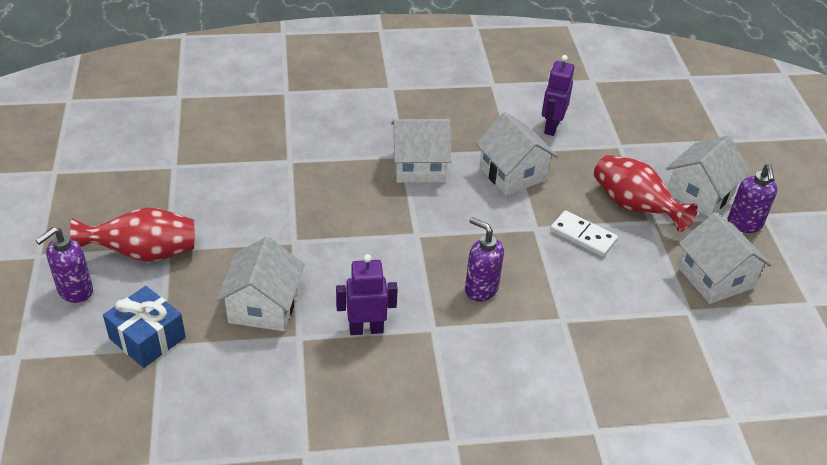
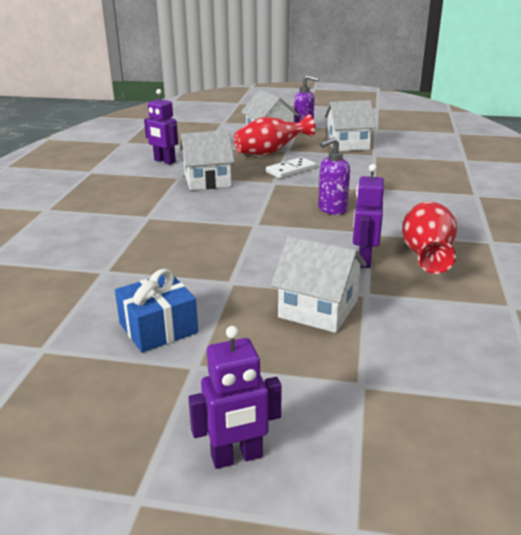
camera: 70 degrees left, 15 degrees down
(75, 291) = (237, 457): purple soap dispenser -> purple robot
(144, 253) = (194, 386): red vase -> red vase (426, 256)
(147, 338) = (345, 393): blue gift -> blue gift (158, 328)
(419, 166) = (168, 212): white house -> none

